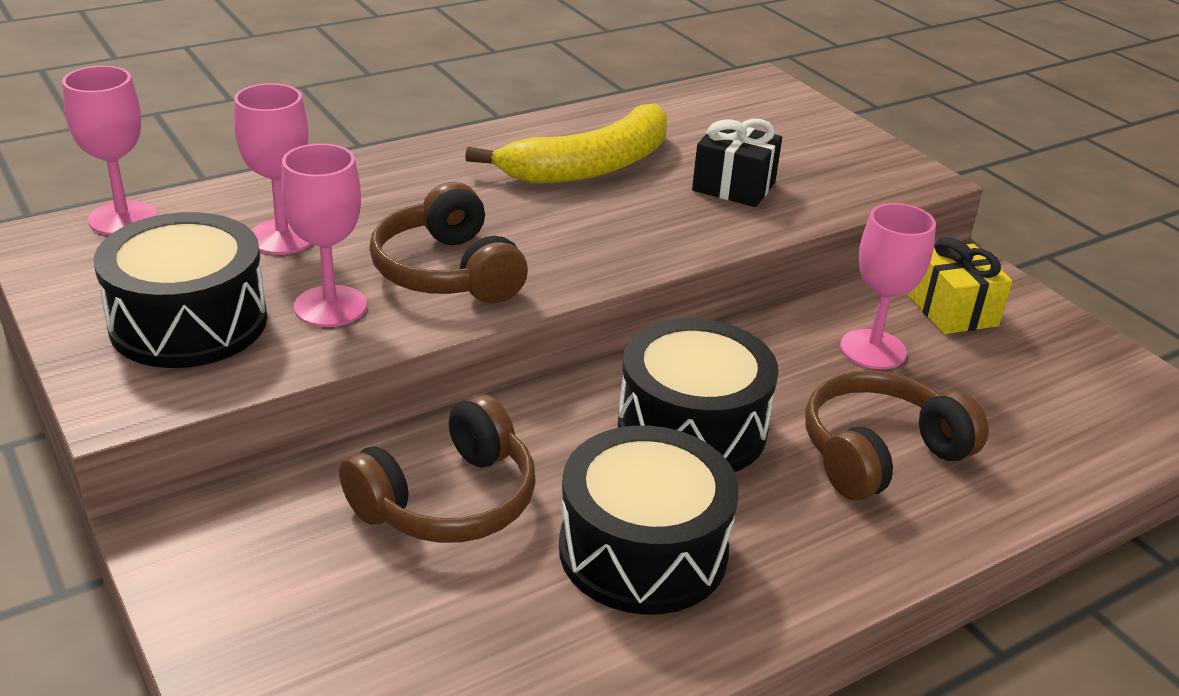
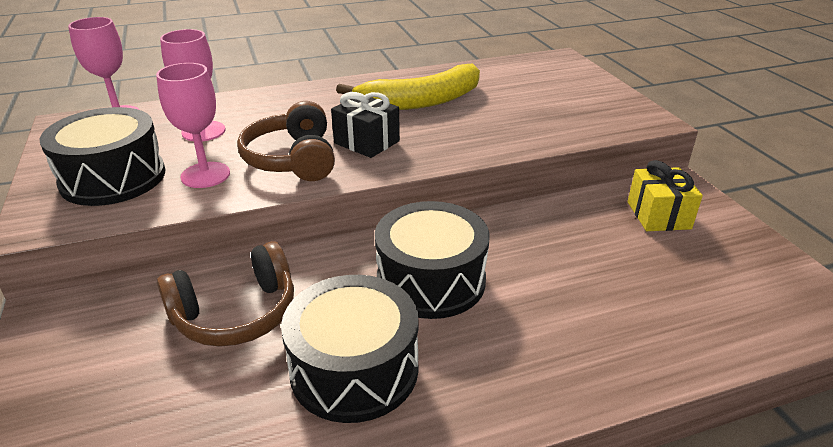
camera: 15 degrees right, 0 degrees up
(733, 186) = (513, 119): black gift -> black gift (366, 142)
(873, 349) = (587, 237): pink goblet -> none
(880, 453) = (566, 315): brown headphones -> none

